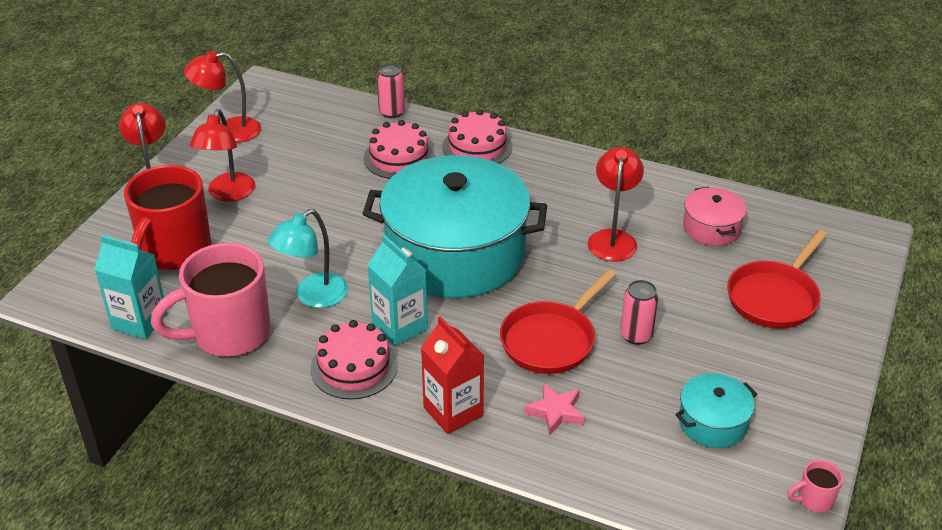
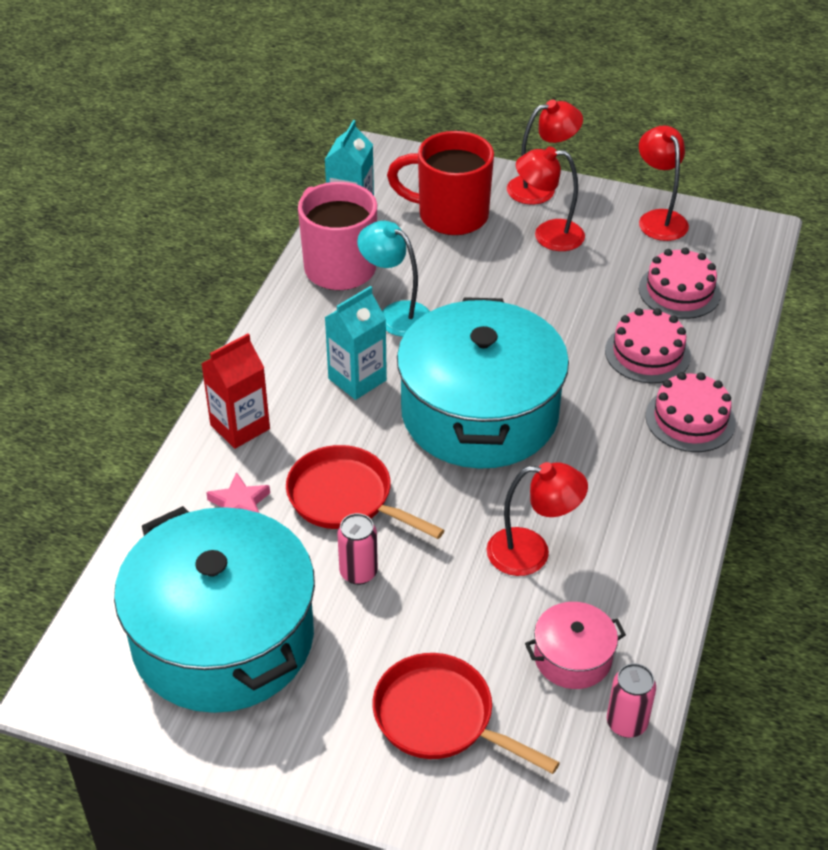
camera: 85 degrees right, 5 degrees up
(354, 367) = (298, 353): pink cake -> pink cake (679, 291)
(392, 112) = (740, 339): pink can -> pink can (626, 723)
(712, 423) = (223, 638): turquoise pot -> turquoise pot, size x2.35
(814, 499) = (109, 723): pink mug -> none

